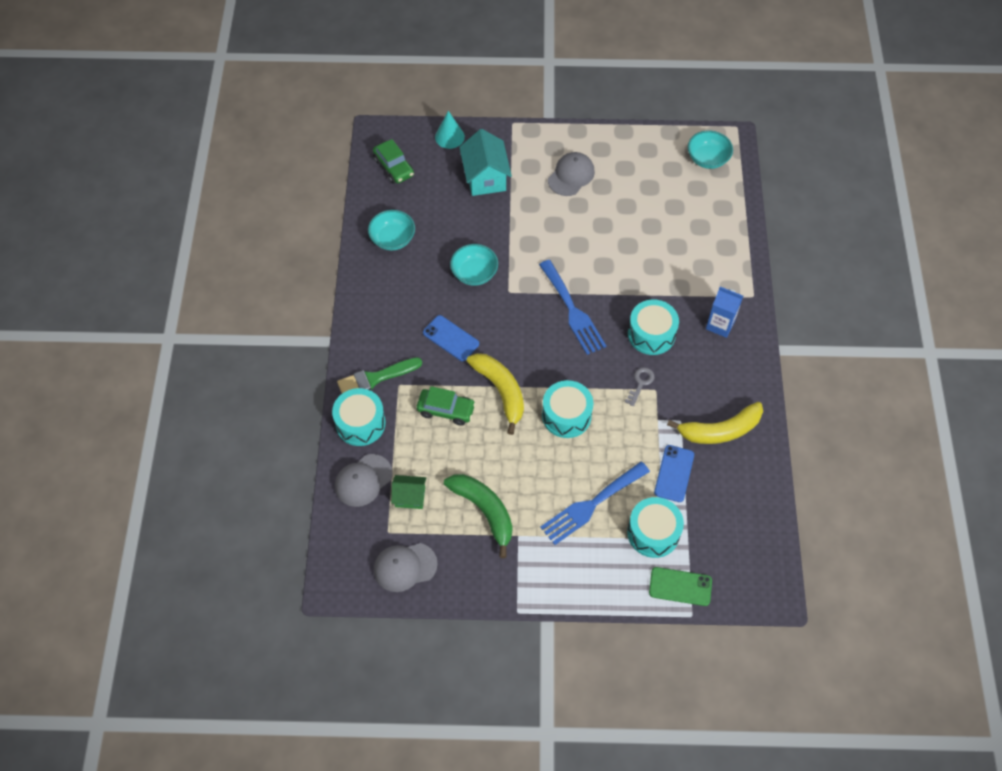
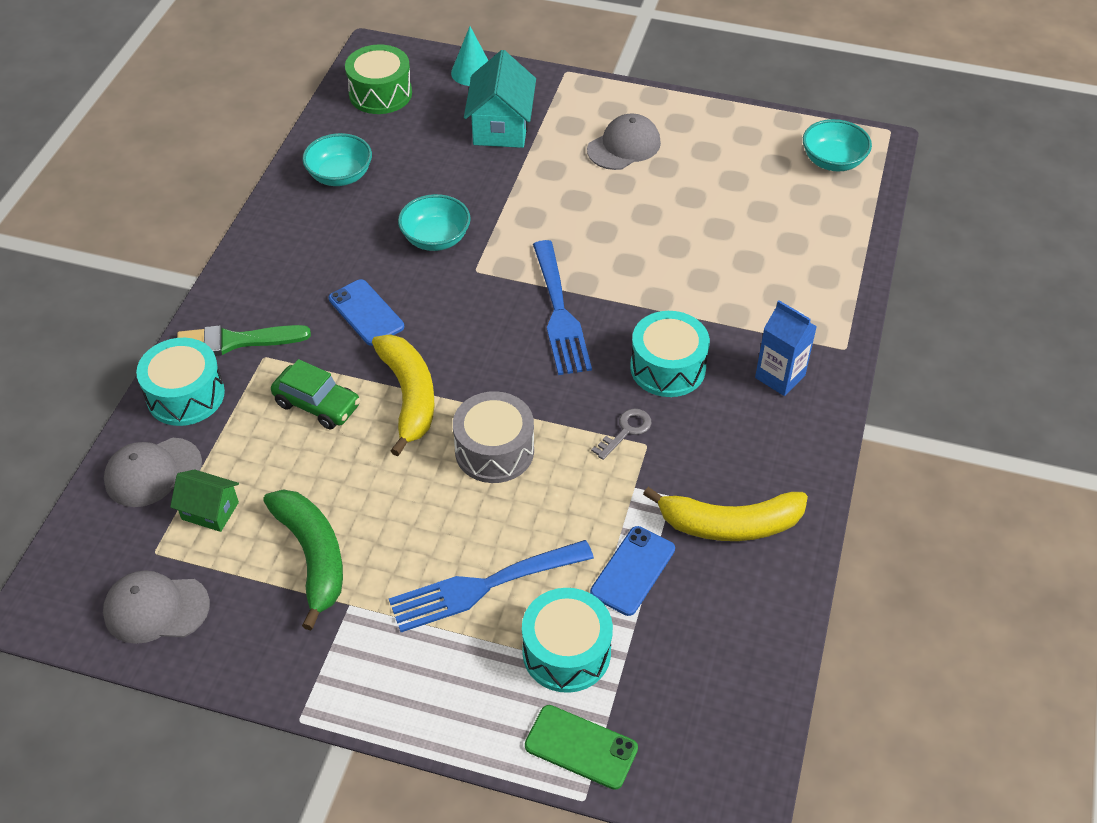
camera: 15 degrees right, 10 degrees down
(394, 167) = (380, 93): green car -> green drum
(566, 415) = (494, 450): turquoise drum -> grey drum

